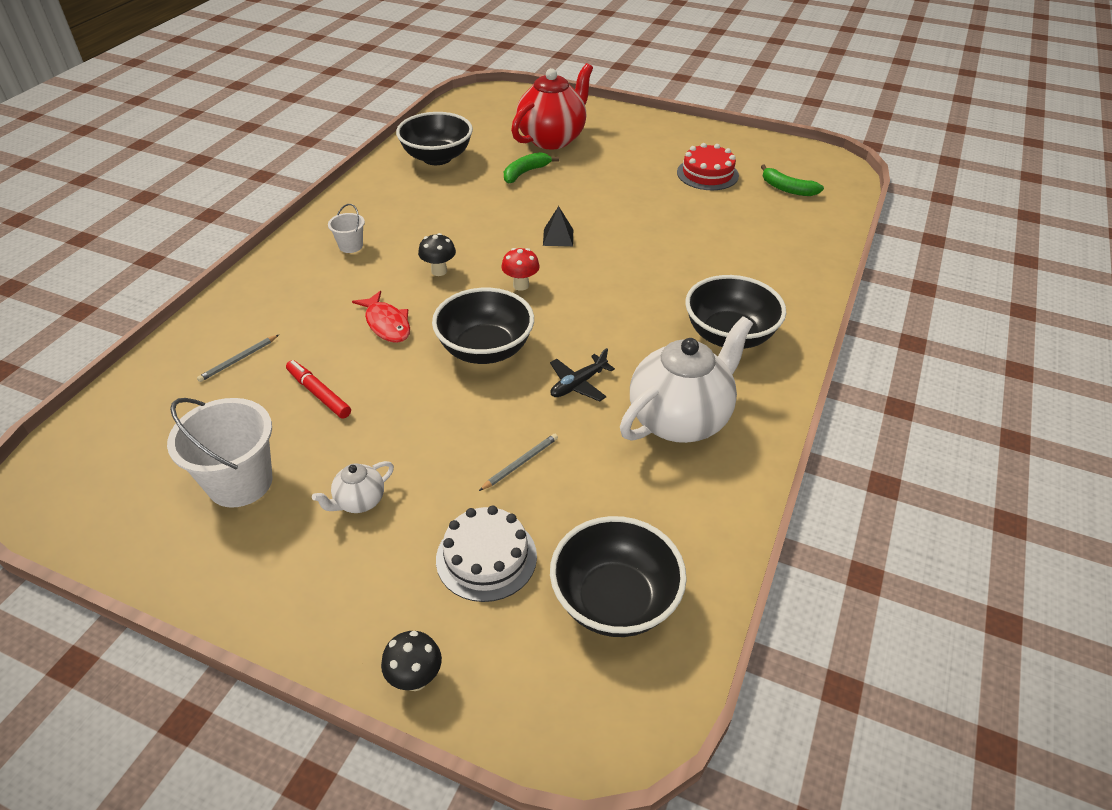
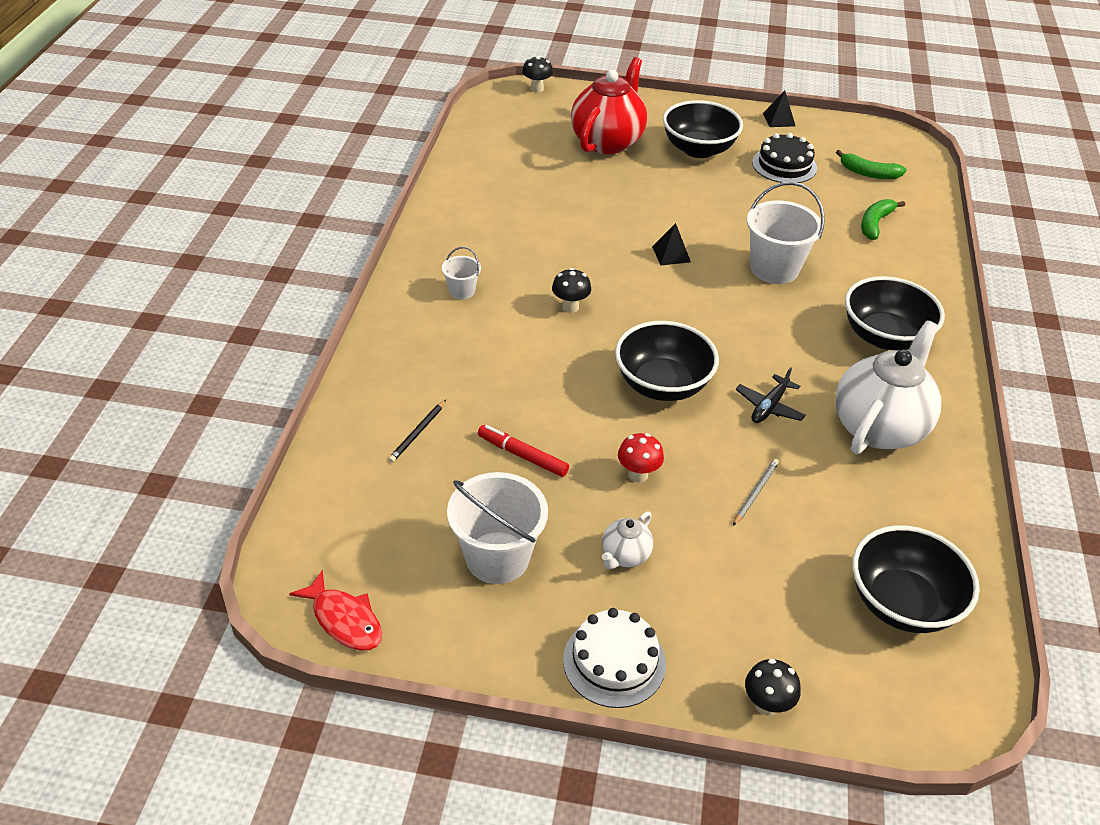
camera: 15 degrees left, 0 degrees up
(238, 360) = (418, 433): grey pencil -> black pencil
(387, 324) = (549, 372): red fish -> red fish (344, 620)
(437, 157) = (496, 177): black bowl -> black bowl (698, 149)
(486, 557) = (771, 586): white cake -> white cake (614, 661)
(514, 92) = (537, 89): none -> black mushroom
(521, 285) = (661, 311): red mushroom -> red mushroom (638, 475)
(525, 173) = (600, 184): green banana -> green banana (875, 223)
(650, 261) = (774, 269): none -> white bucket
(707, 174) = (784, 165): red cake -> black cake
(722, 135) = (779, 119): none -> black pyramid

